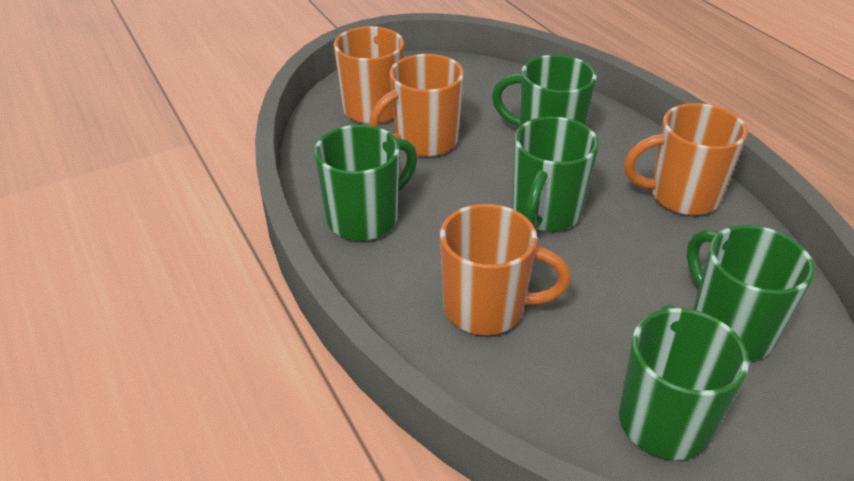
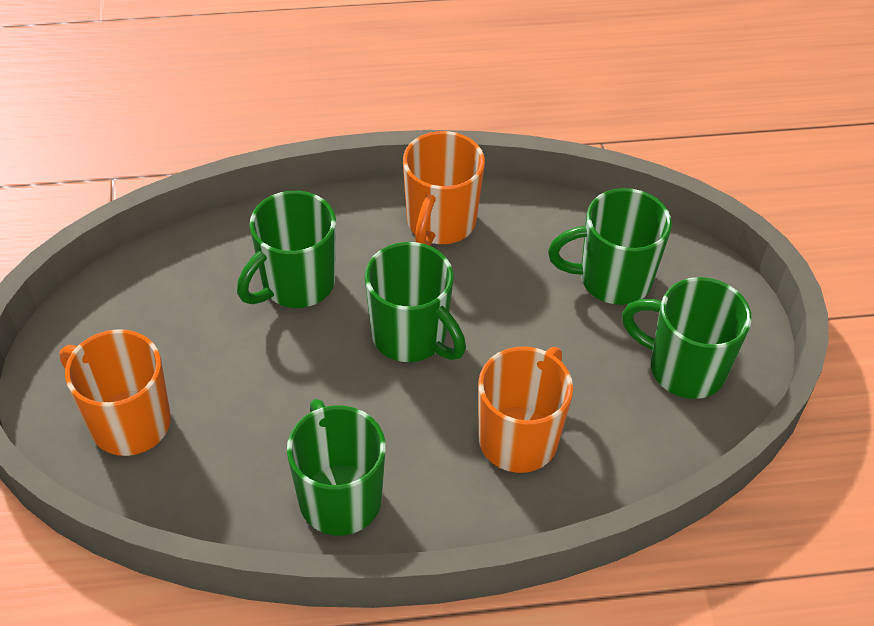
camera: 70 degrees left, 10 degrees up
(424, 141) = (230, 395): orange mug -> none

